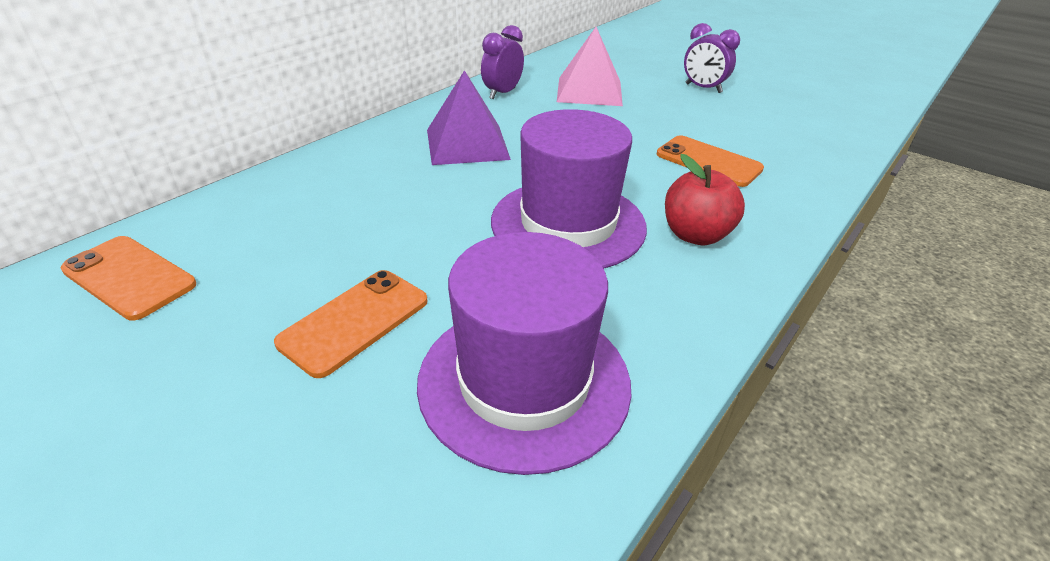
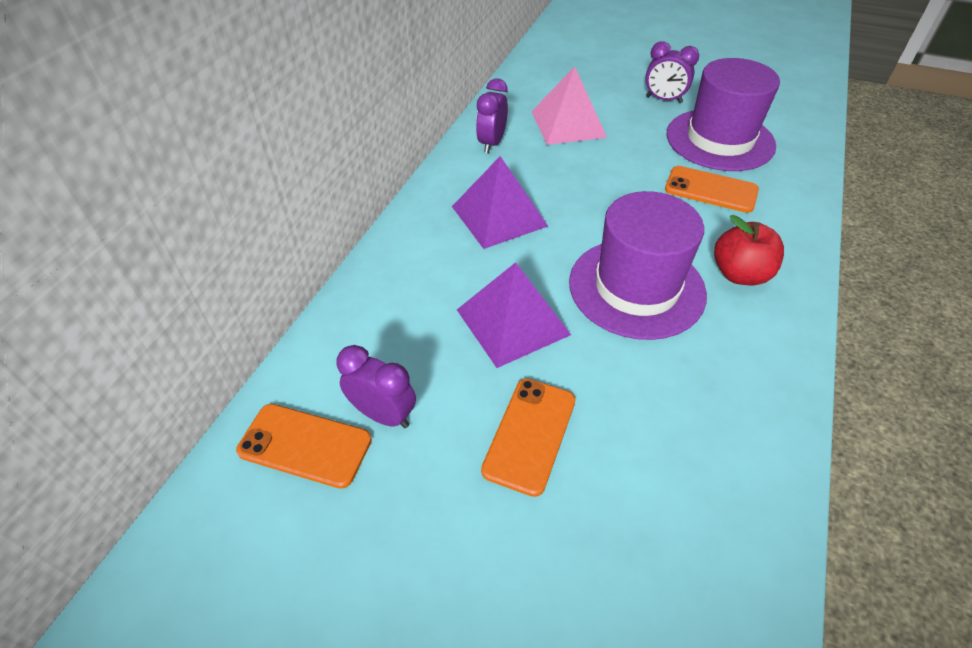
camera: 15 degrees left, 10 degrees up
(223, 270) = (383, 415): none -> purple clock
(414, 225) = (513, 322): none -> purple pyramid
(524, 381) = (690, 452): purple hat -> purple hat (720, 140)

